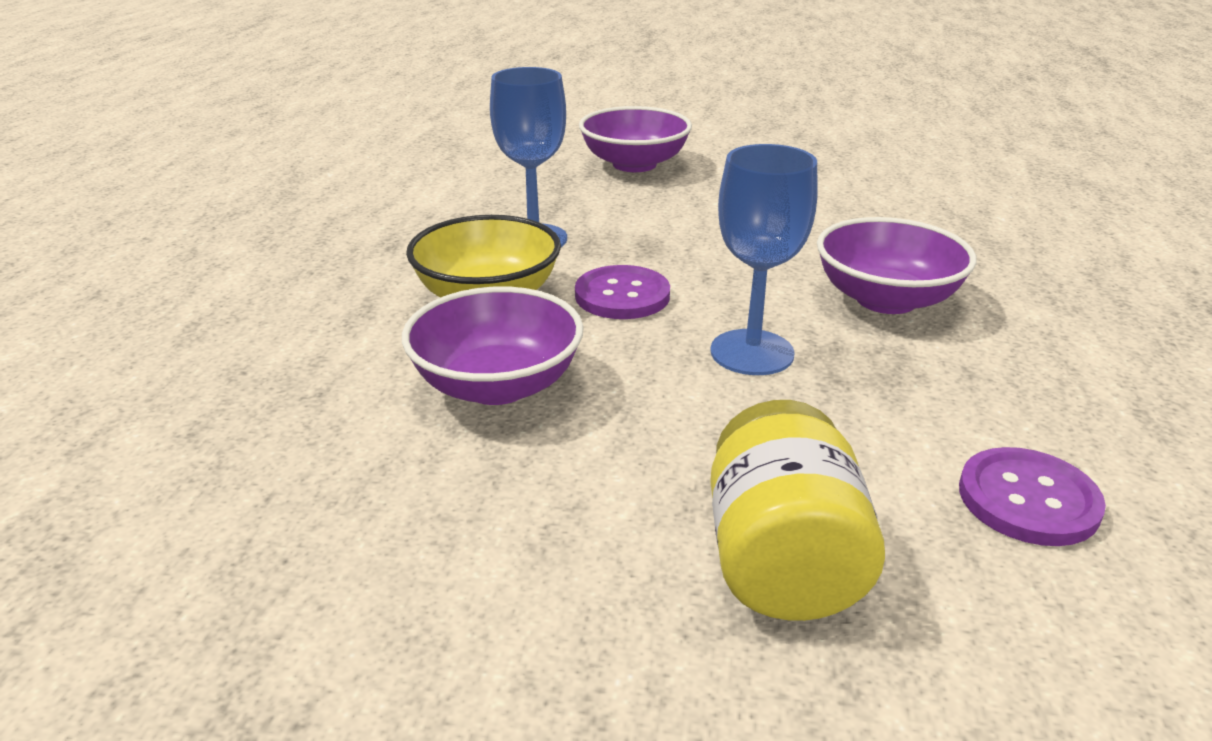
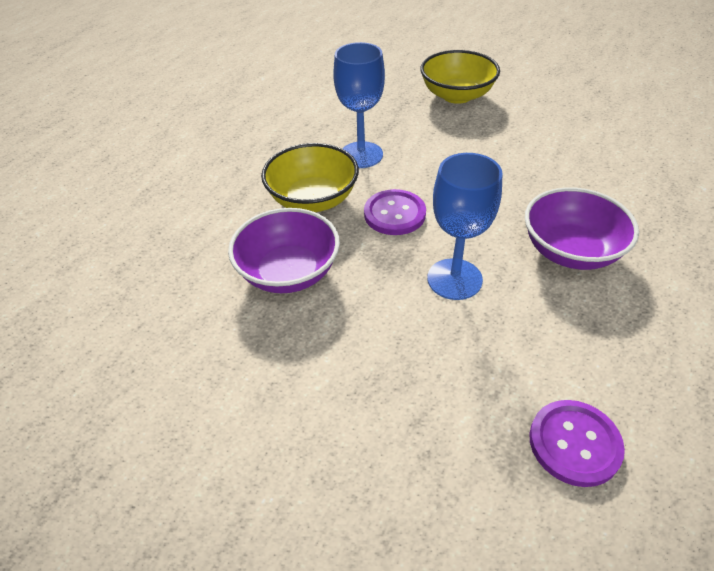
camera: 20 degrees right, 15 degrees up
(634, 164) = (457, 95): purple bowl -> yellow bowl
(782, 561) = (392, 447): yellow jar -> none

